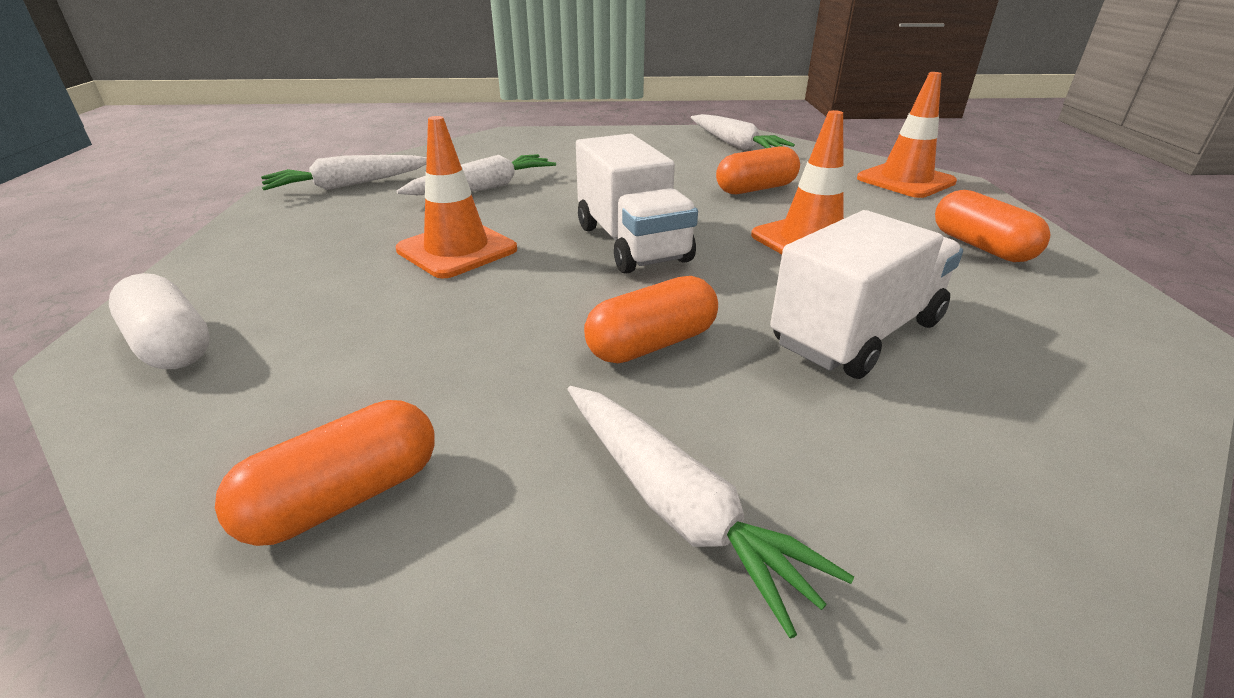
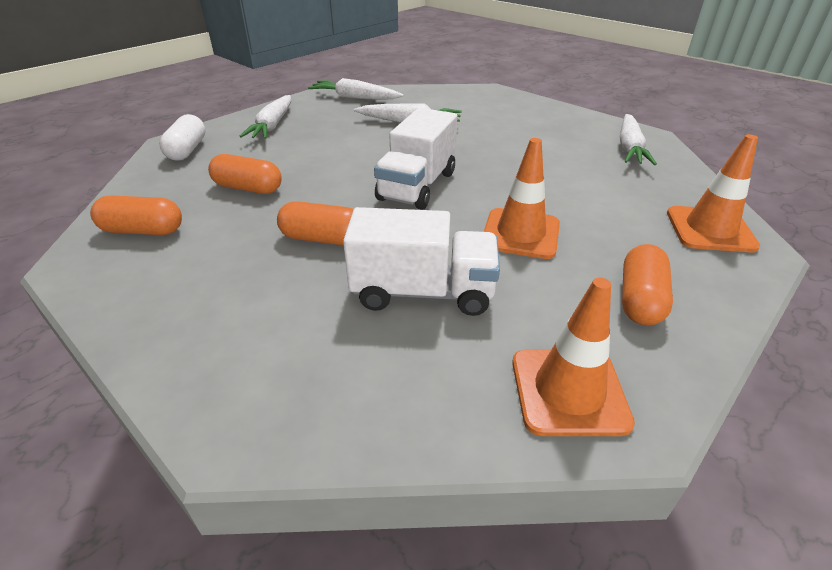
camera: 45 degrees right, 5 degrees up
(457, 250) = (336, 153): orange traffic cone -> orange traffic cone (569, 391)
(677, 506) = (208, 300): white carrot -> white carrot (272, 125)
(756, 189) = (566, 186): orange capsule -> orange capsule (248, 188)

